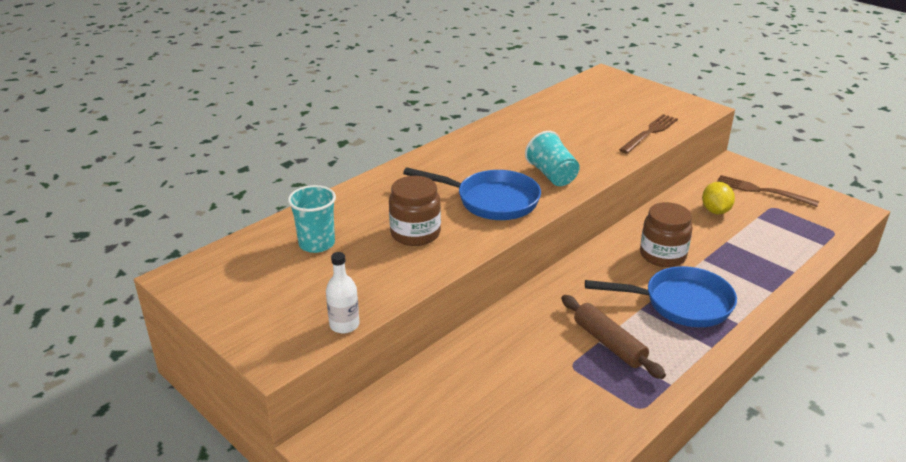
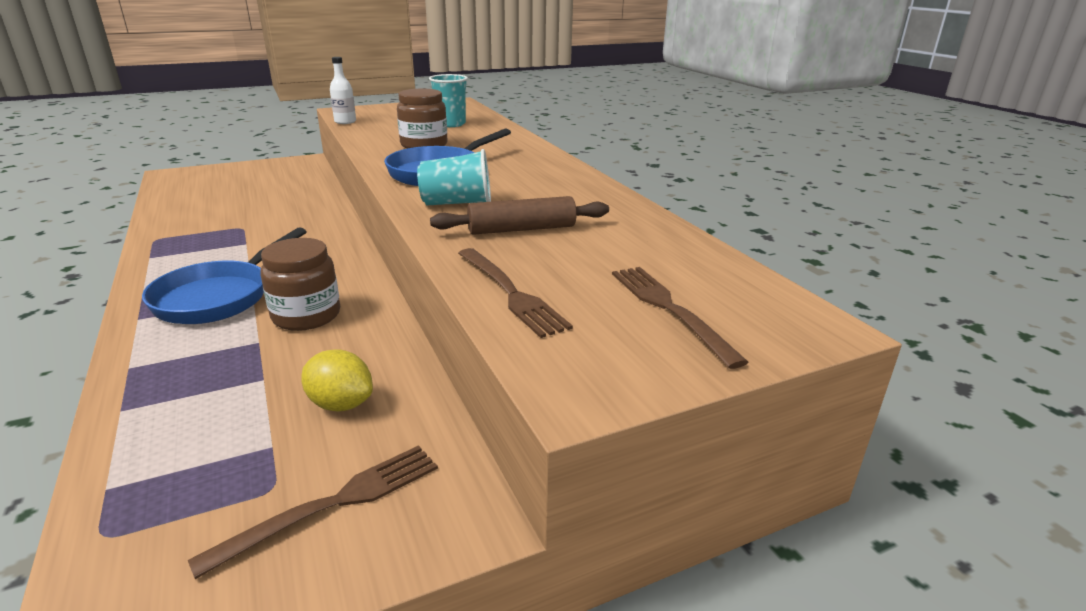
camera: 110 degrees right, 5 degrees down
(609, 343) = (236, 247): brown rolling pin -> brown rolling pin (521, 229)
(623, 99) = (669, 309): none -> brown fork

